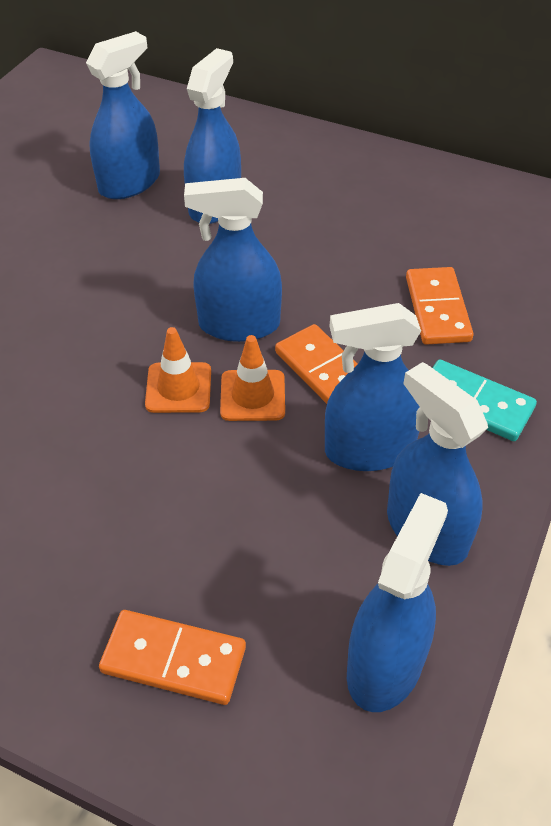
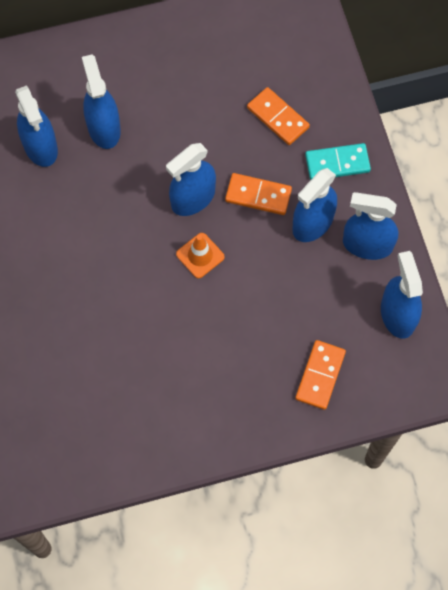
camera: 40 degrees left, 20 degrees up
(129, 183) = (40, 146): blue spray bottle -> blue spray bottle turned 150 degrees clockwise
(174, 659) = (320, 375): orange domino -> orange domino turned 45 degrees counterclockwise
(252, 396) = (237, 234): orange traffic cone -> none

